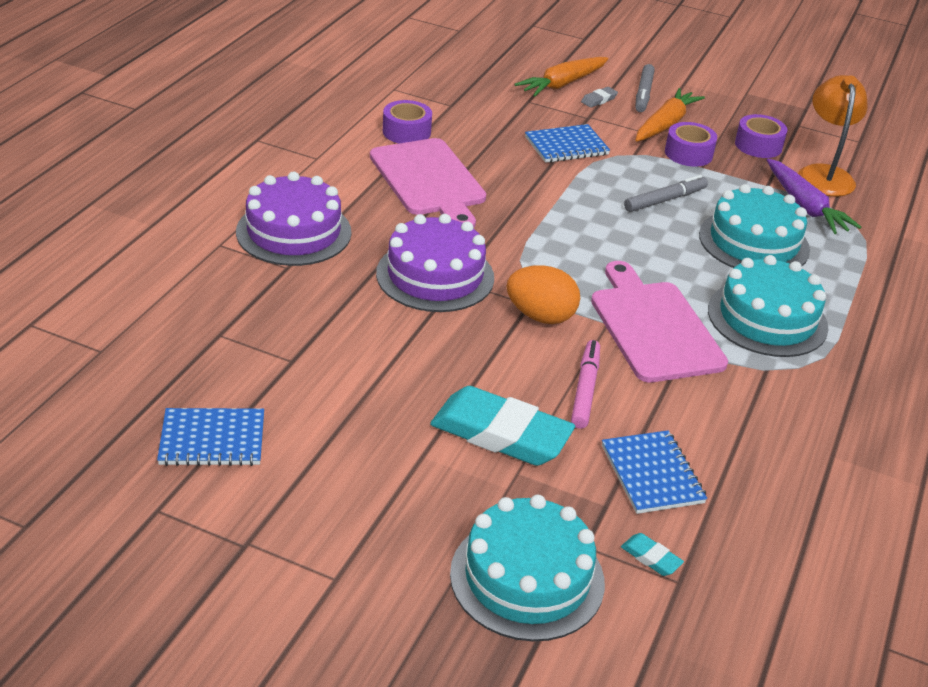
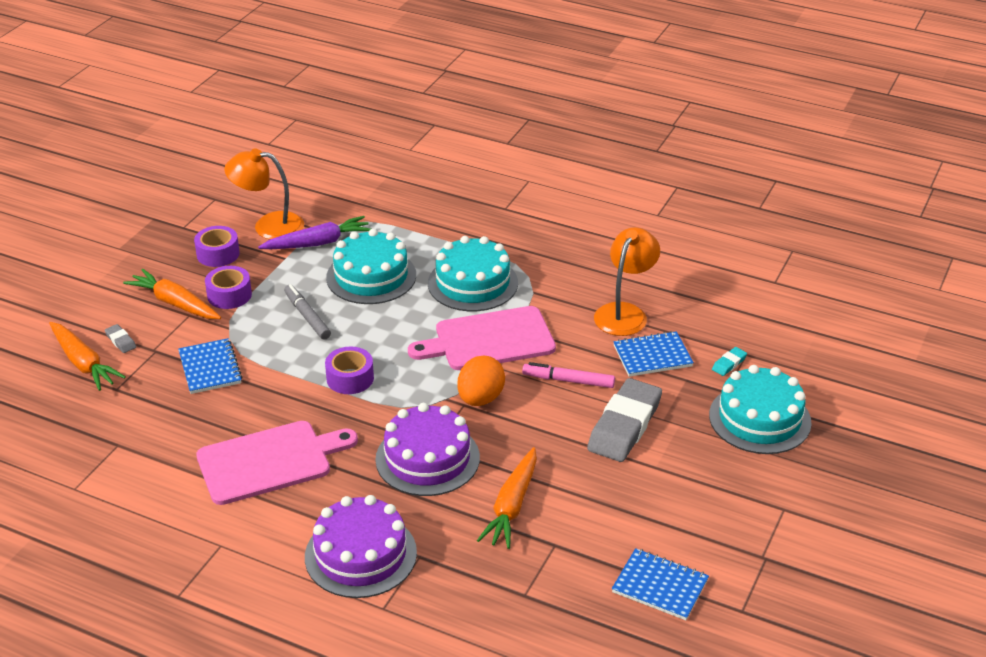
camera: 85 degrees left, 0 degrees up
(212, 440) = (660, 586): blue notebook -> blue notebook turned 60 degrees counterclockwise
(356, 332) = (512, 506): none -> orange carrot
(406, 132) = (172, 478): purple tape -> purple tape (350, 378)
(501, 434) = (624, 426): turquoise eraser -> grey eraser
(643, 94) = (112, 311): grey marker -> none
(745, 454) = (624, 313): none -> orange lamp

